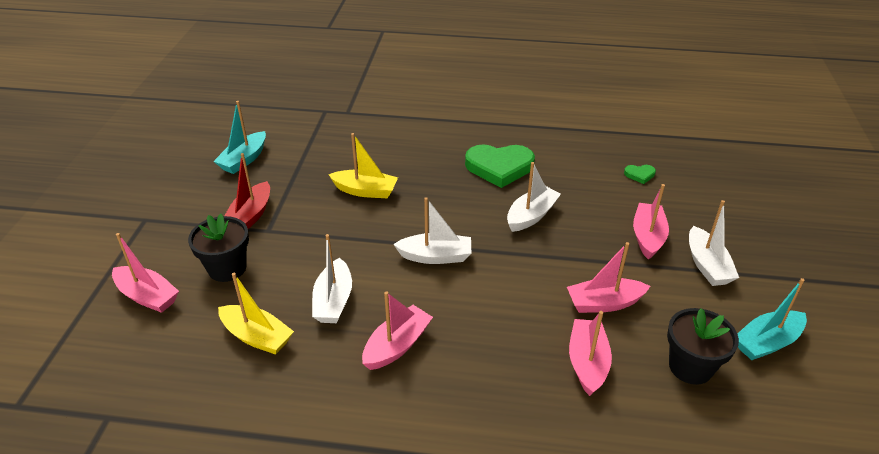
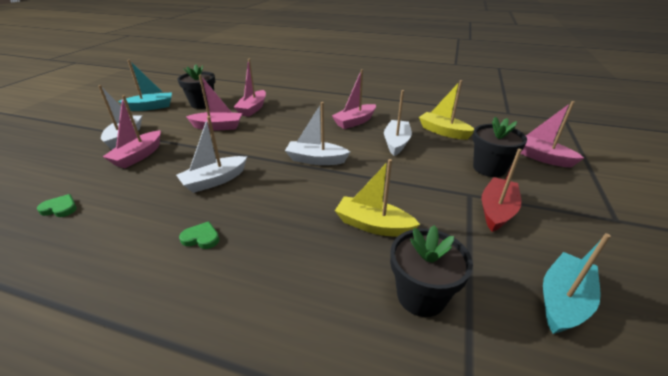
camera: 170 degrees left, 5 degrees down
(334, 153) = (421, 296): none -> black flower pot
(499, 167) = (201, 238): green heart -> green heart, size x0.44

